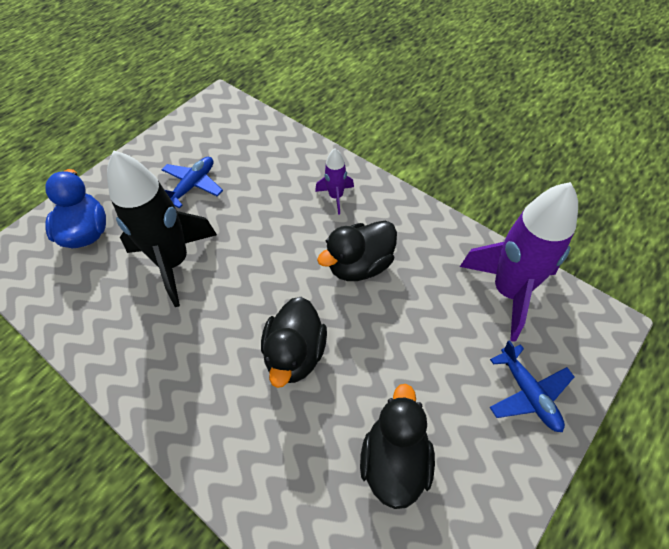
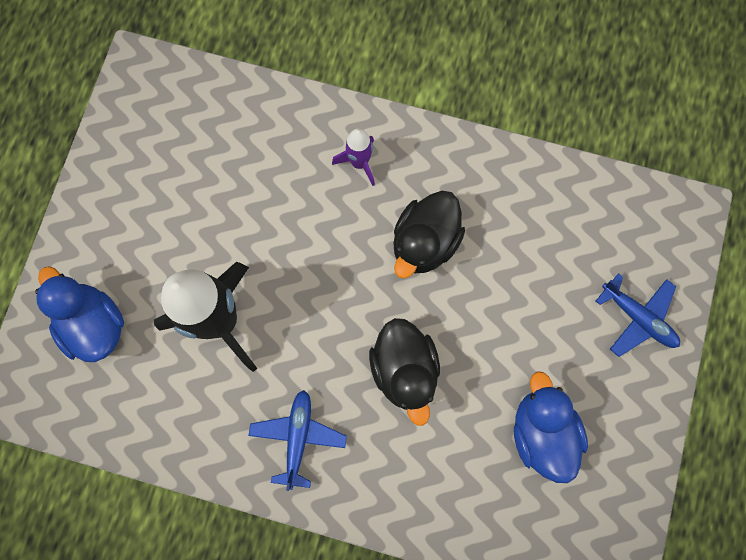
camera: 25 degrees left, 20 degrees up
(192, 186) = (182, 212): blue plane -> blue plane (298, 437)
(395, 460) = (542, 432): black duck -> blue duck
(508, 291) = (587, 213): purple rocket -> none

